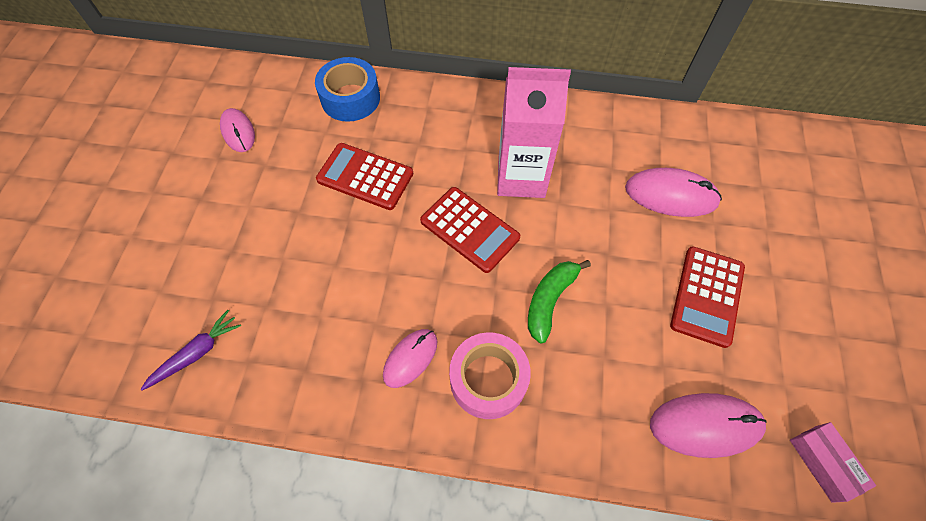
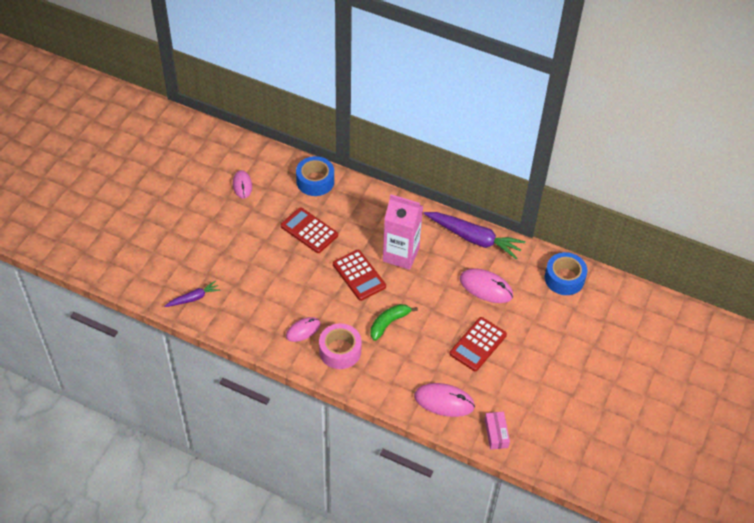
camera: 15 degrees right, 10 degrees down
(617, 124) = (474, 238): none -> purple carrot
(773, 150) = (564, 278): none -> blue tape

